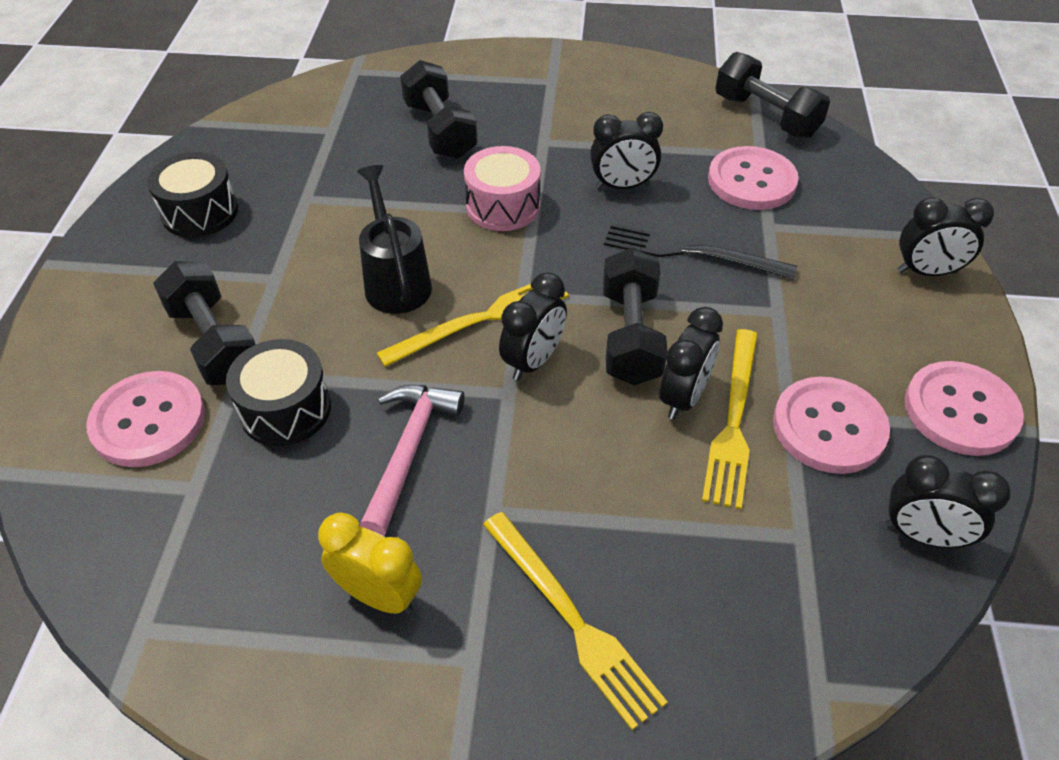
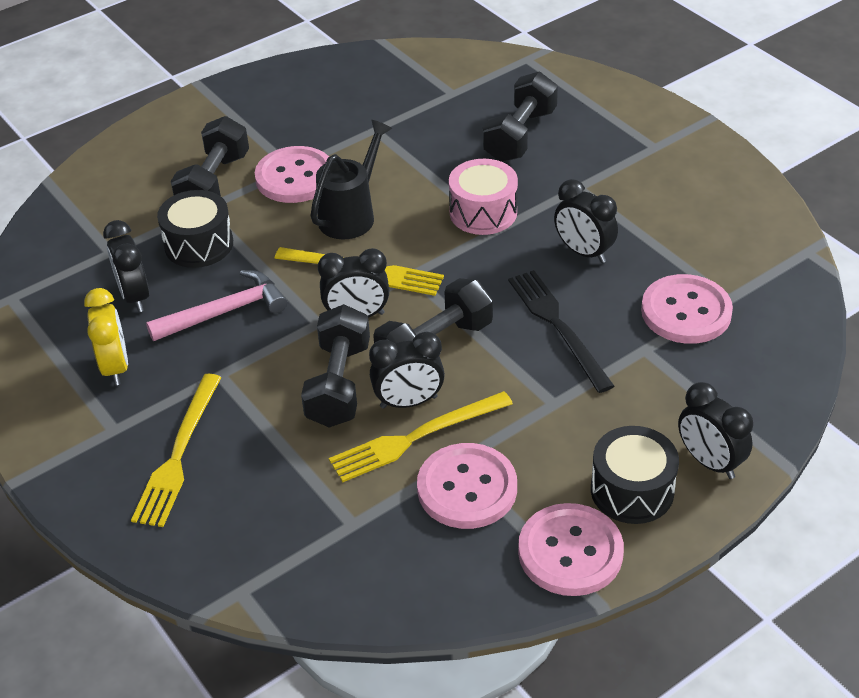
camera: 50 degrees right, 5 degrees down
(148, 421) = (133, 203): pink button -> pink button (295, 177)
(200, 212) = (306, 101): black drum -> black drum (632, 490)
(766, 116) = (782, 275): black dumbbell -> black dumbbell (338, 384)
(923, 535) = (420, 585): black clock -> black clock (135, 296)

